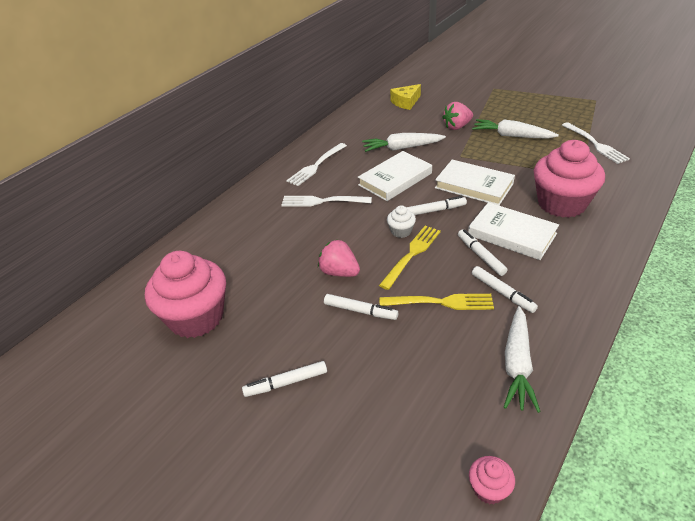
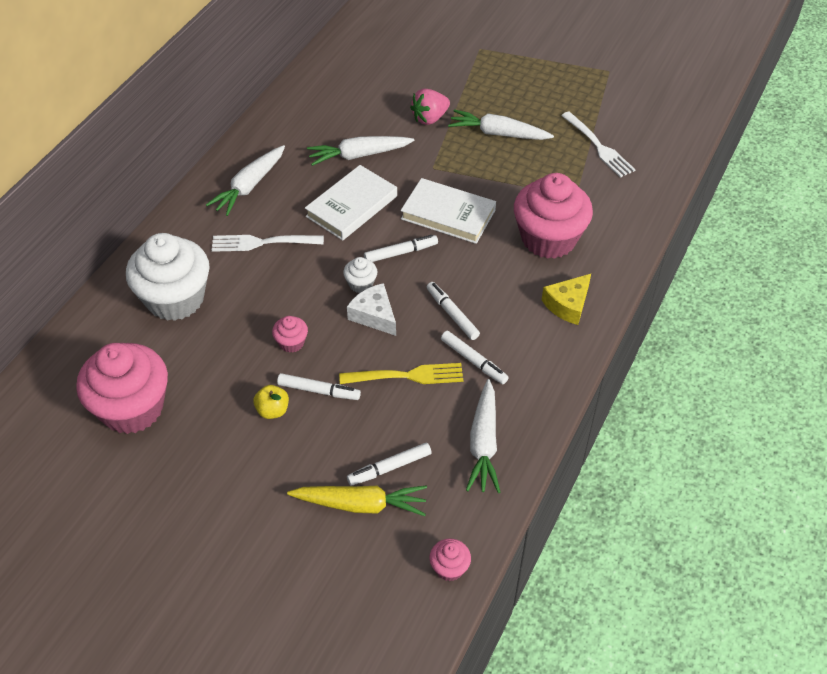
camera: 10 degrees left, 10 degrees up
(247, 237) = (175, 299): none -> white cupcake
(286, 383) = (245, 478): white marker -> white marker (389, 468)
(316, 166) = (249, 186): white fork -> white carrot
(318, 325) = (272, 410): none -> yellow apple
(339, 272) = (291, 343): pink strawberry -> pink cupcake
(395, 415) = (361, 504): none -> yellow carrot
(406, 102) = (362, 74): yellow cheese -> yellow cheese (568, 305)
(412, 254) = (374, 315): yellow fork -> white cheese
(512, 234) = (488, 284): white book -> none

